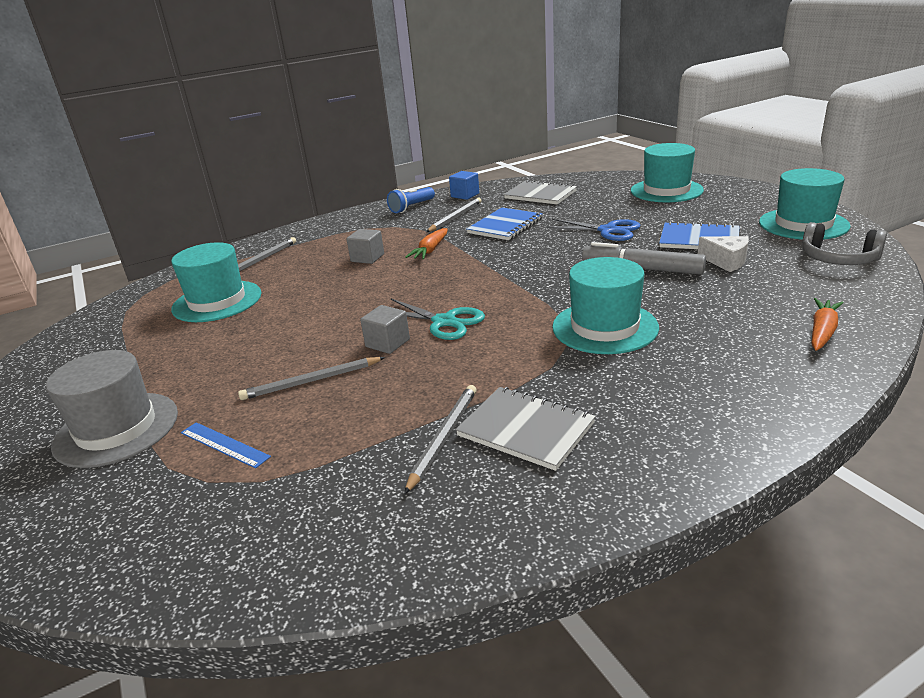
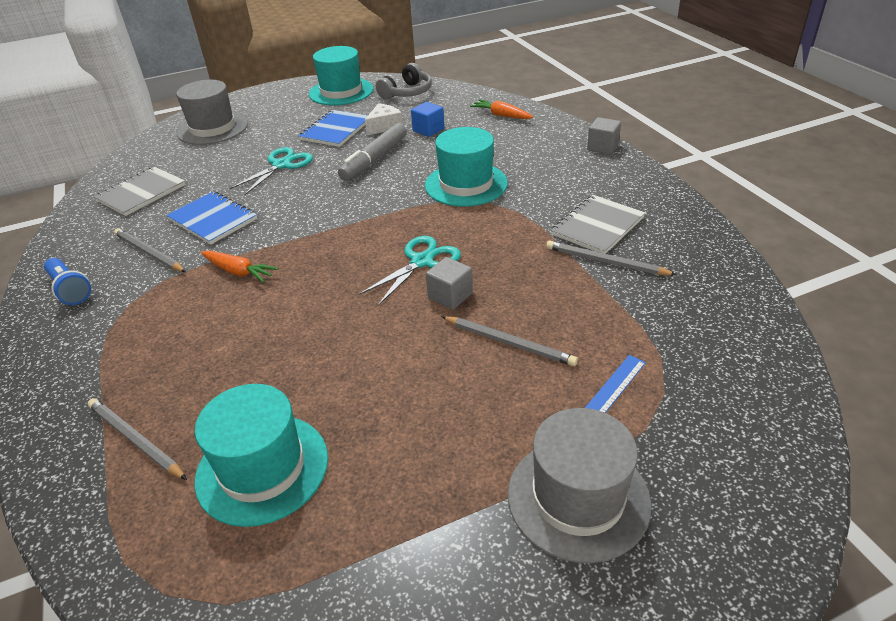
camera: 85 degrees left, 10 degrees up
(311, 381) = (509, 343): grey pencil -> grey pencil turned 45 degrees counterclockwise
(367, 258) = (220, 322): grey cube -> grey cube (602, 147)
(465, 195) = (77, 245): blue cube -> blue cube (428, 130)
(608, 230) = (281, 165): blue scissors -> turquoise scissors
(666, 190) = (213, 128): turquoise hat -> grey hat

